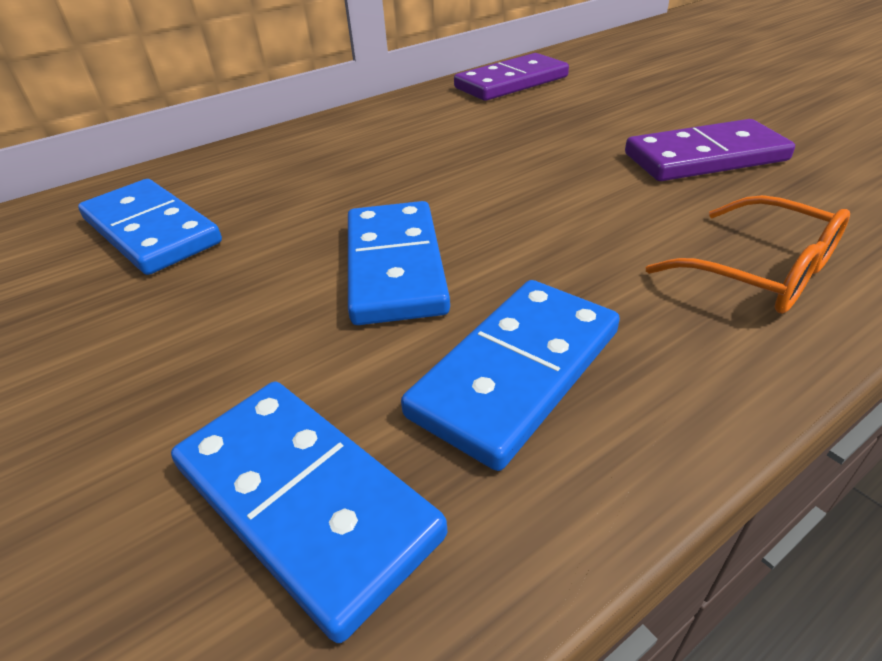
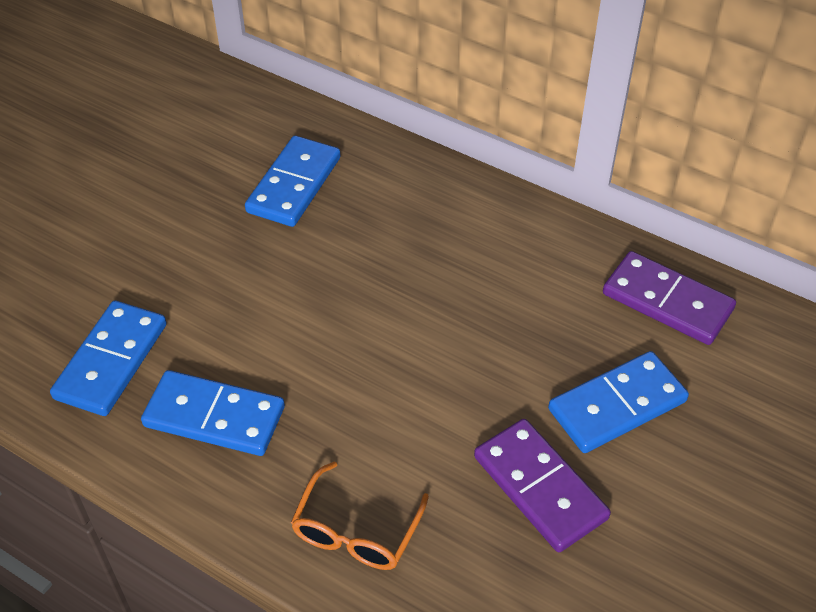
camera: 65 degrees right, 10 degrees up
(394, 266) = (296, 327): blue domino -> blue domino (617, 405)

